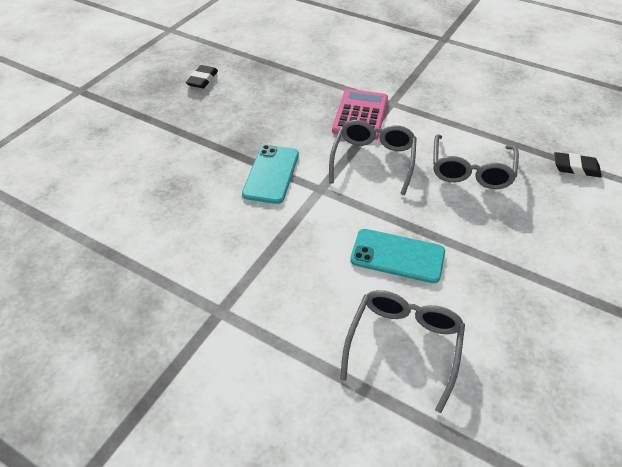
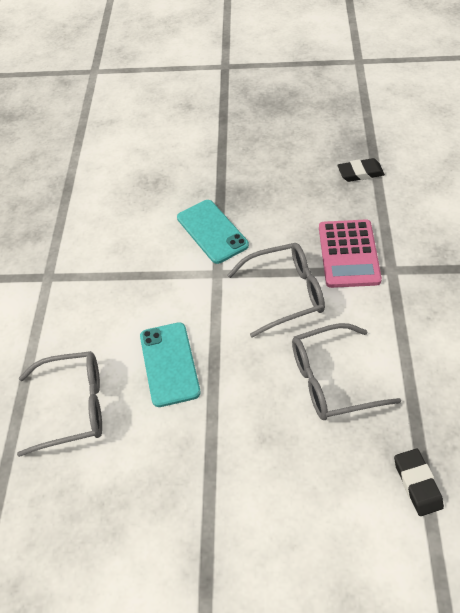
camera: 65 degrees right, 5 degrees up
(202, 80) = (303, 122): black eraser -> black eraser (360, 173)
(271, 174) = (212, 231): turquoise phone -> turquoise phone turned 75 degrees clockwise
(360, 115) = (348, 254): pink calculator -> pink calculator turned 105 degrees clockwise

